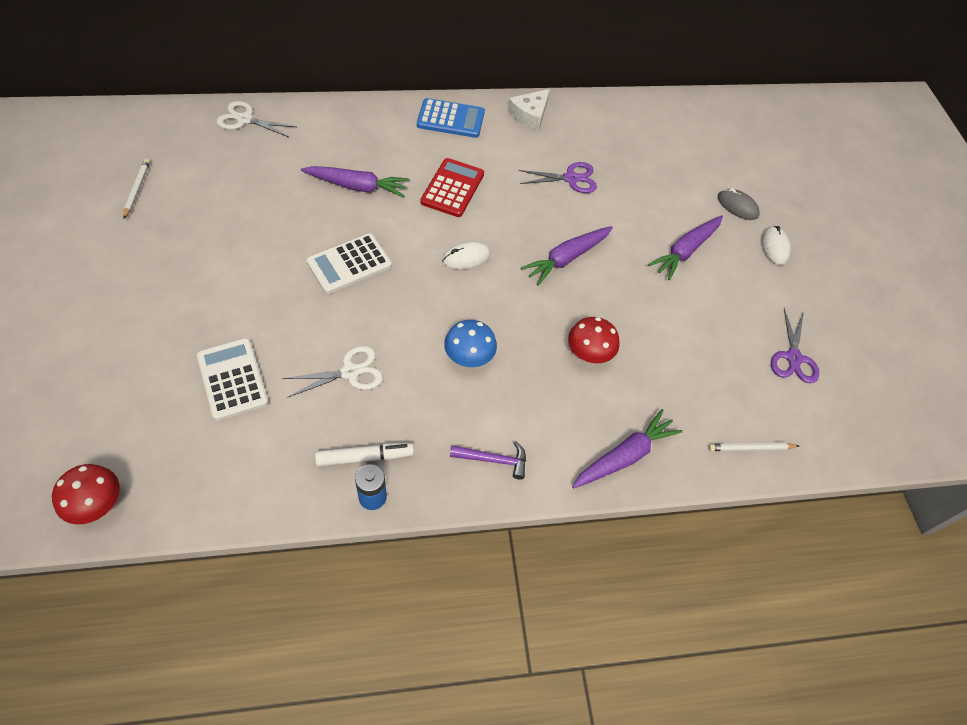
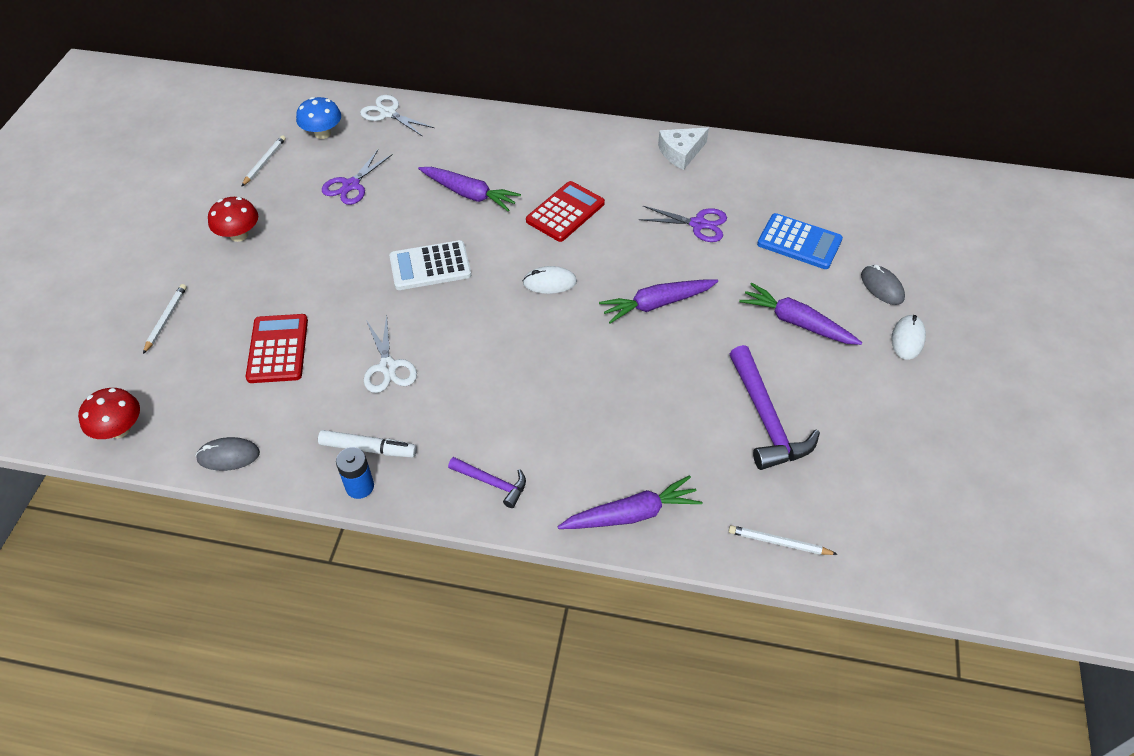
camera: 25 degrees right, 5 degrees down
(99, 374) = (166, 319): none -> white pencil
(227, 501) = (228, 456): none -> grey mouse
(232, 379) = (278, 349): white calculator -> red calculator
(350, 372) = (388, 367): white scissors -> white scissors turned 75 degrees clockwise
(450, 119) = (593, 143): blue calculator -> blue calculator (799, 242)
(469, 357) = (510, 379): blue mushroom -> blue mushroom (322, 133)
(589, 353) = (638, 404): red mushroom -> red mushroom (239, 235)
(685, 251) = (796, 322): purple carrot -> purple carrot turned 60 degrees clockwise
(696, 342) = (766, 419): none -> purple hammer
(793, 358) = (875, 461): purple scissors -> purple scissors (351, 185)

